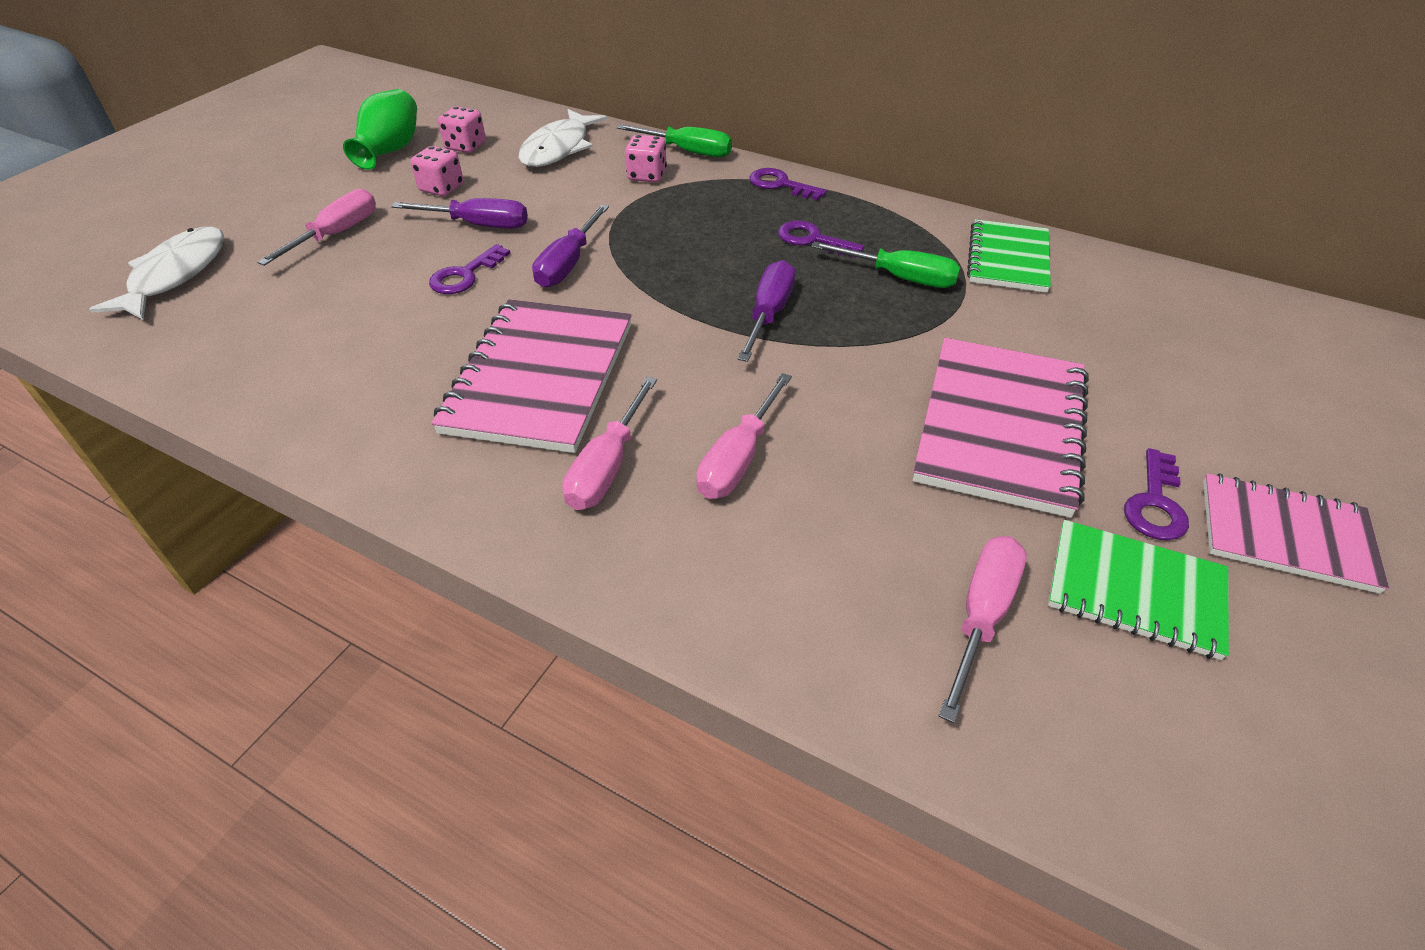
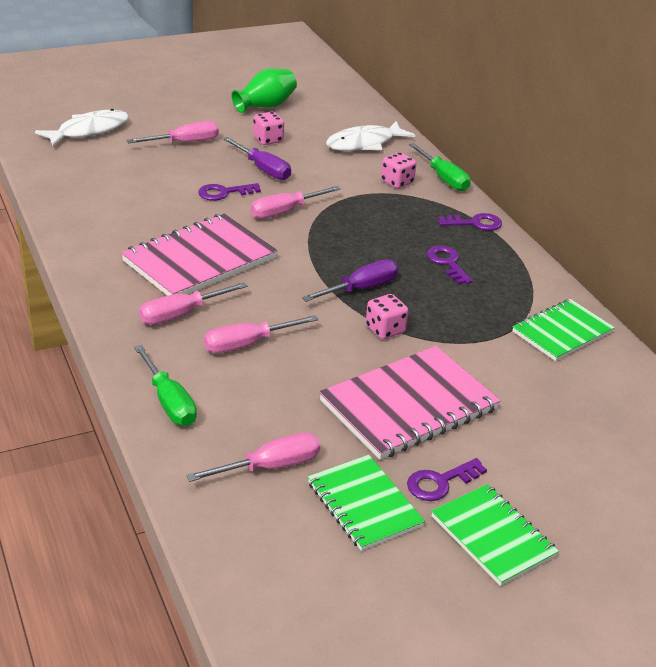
camera: 35 degrees right, 10 degrees down
(465, 146) = (311, 120): pink dice -> pink dice (385, 330)
(568, 264) = (284, 212): purple screwdriver -> pink screwdriver
(780, 185) = (475, 223): purple key -> purple key turned 105 degrees clockwise
(901, 278) = (471, 309): green screwdriver -> green screwdriver (169, 402)
(1285, 535) = (493, 536): pink notebook -> green notebook

